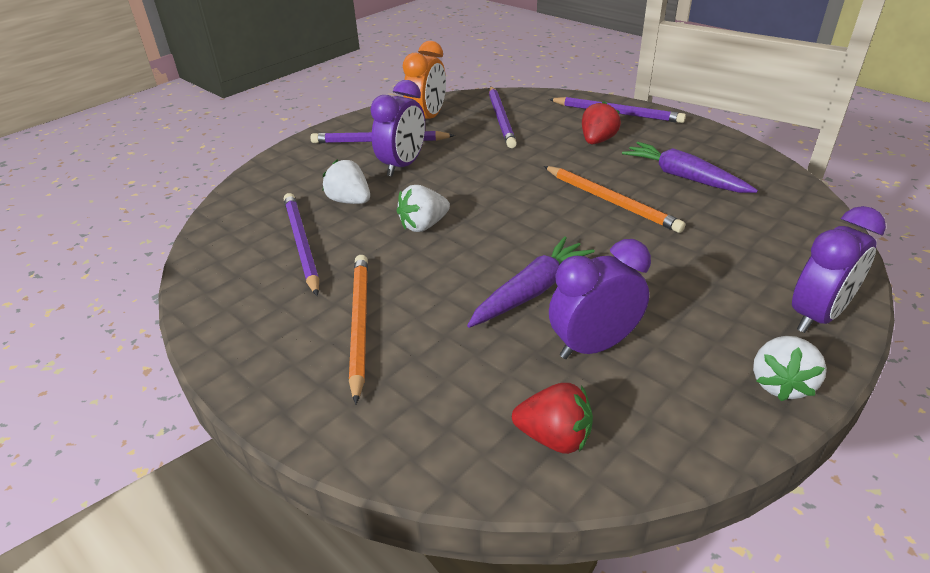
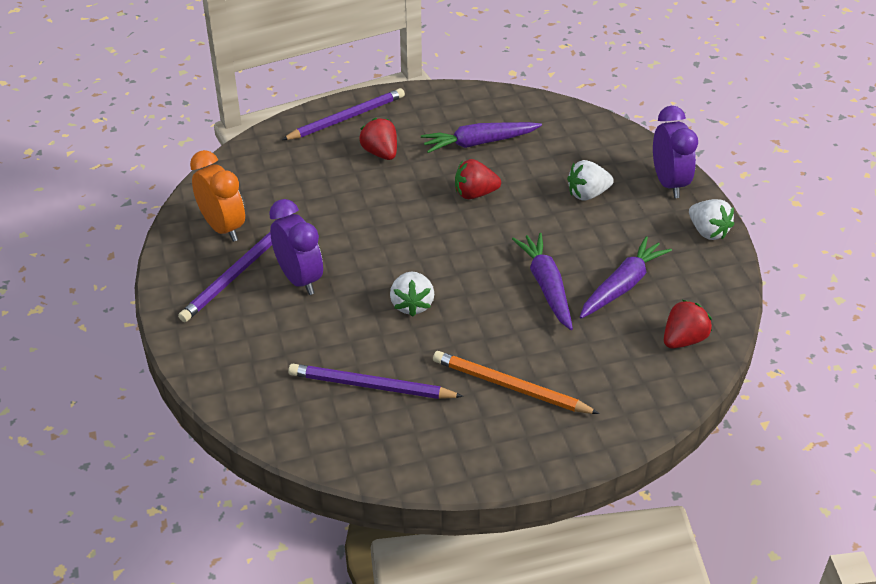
camera: 60 degrees left, 5 degrees up
(349, 201) = (328, 334): white strawberry -> white strawberry (587, 194)
(501, 119) = (278, 184): purple pencil -> none
(593, 346) = (622, 286): purple clock -> purple carrot
(611, 201) = (475, 194): orange pencil -> red strawberry

